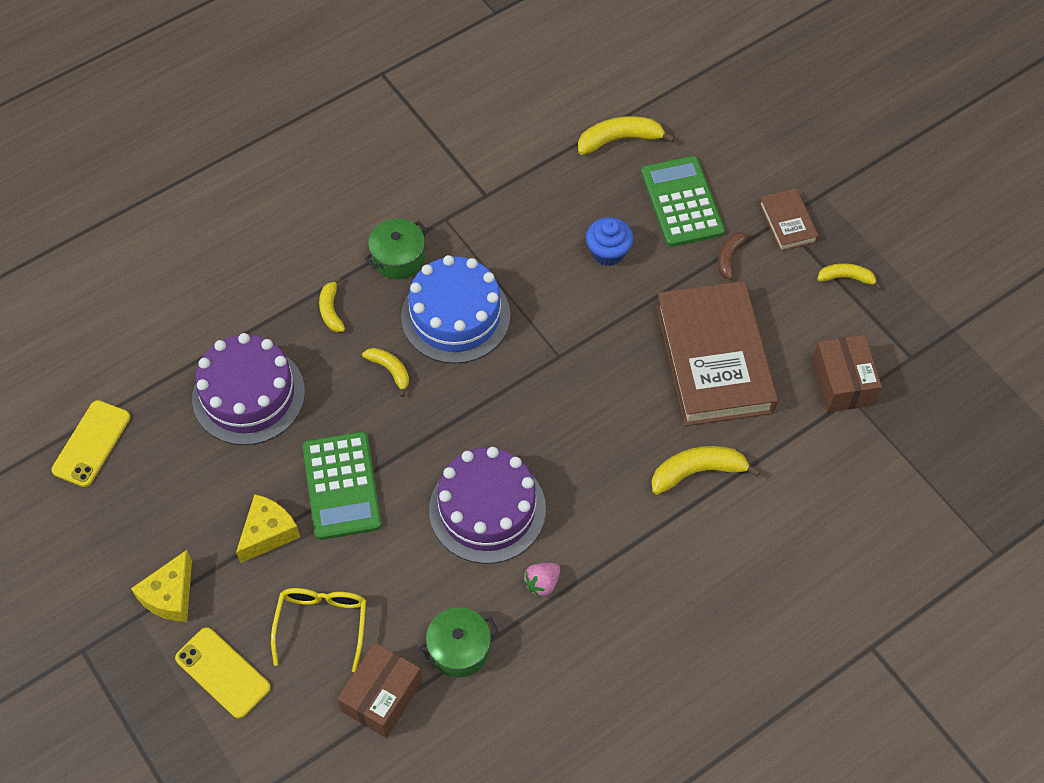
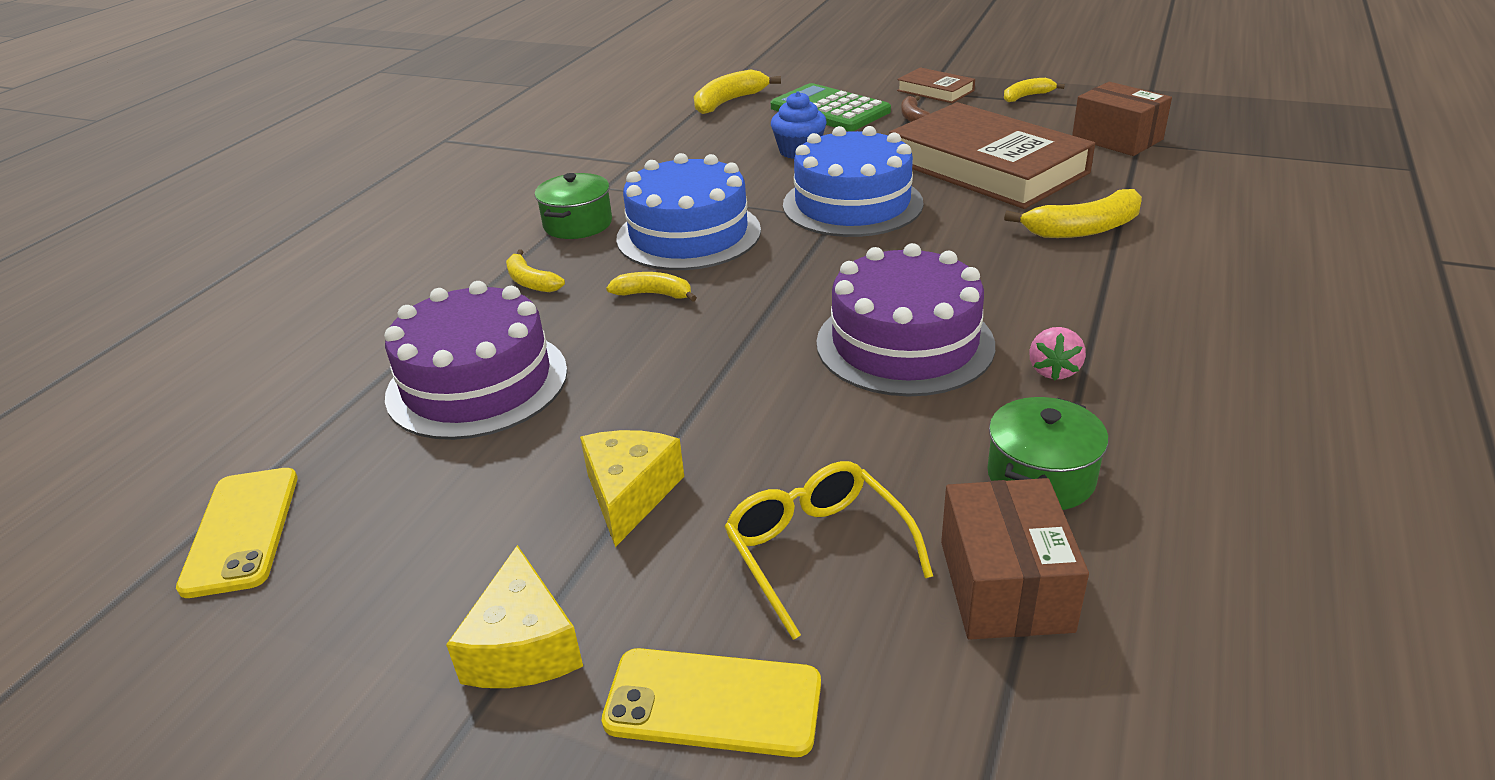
camera: 30 degrees left, 25 degrees down
(342, 486) = (693, 404): green calculator -> none
(583, 347) = (852, 204): none -> blue cake
(697, 472) = (1083, 229): yellow banana -> yellow banana turned 150 degrees counterclockwise

